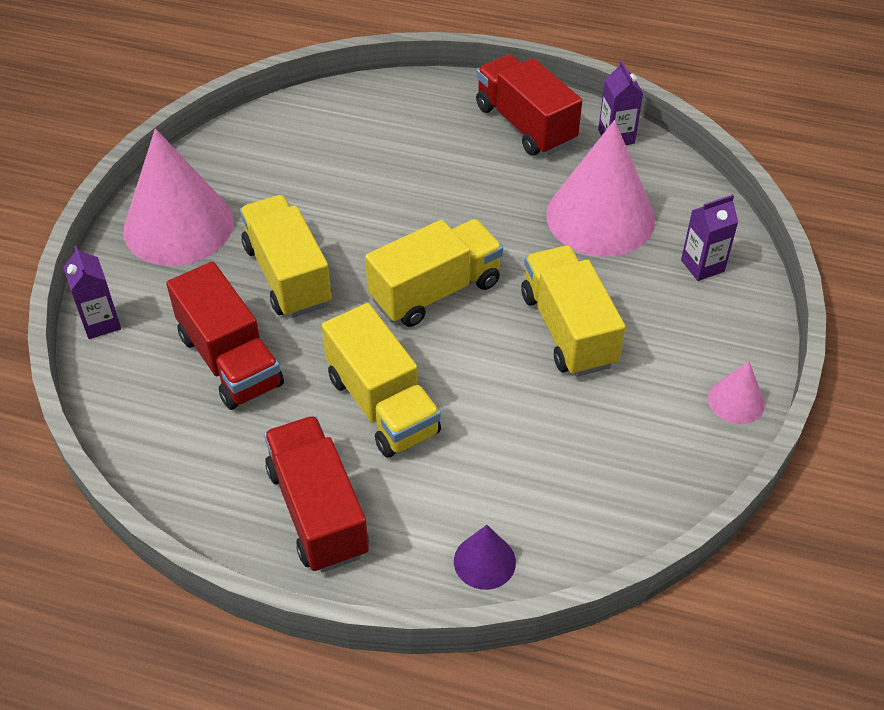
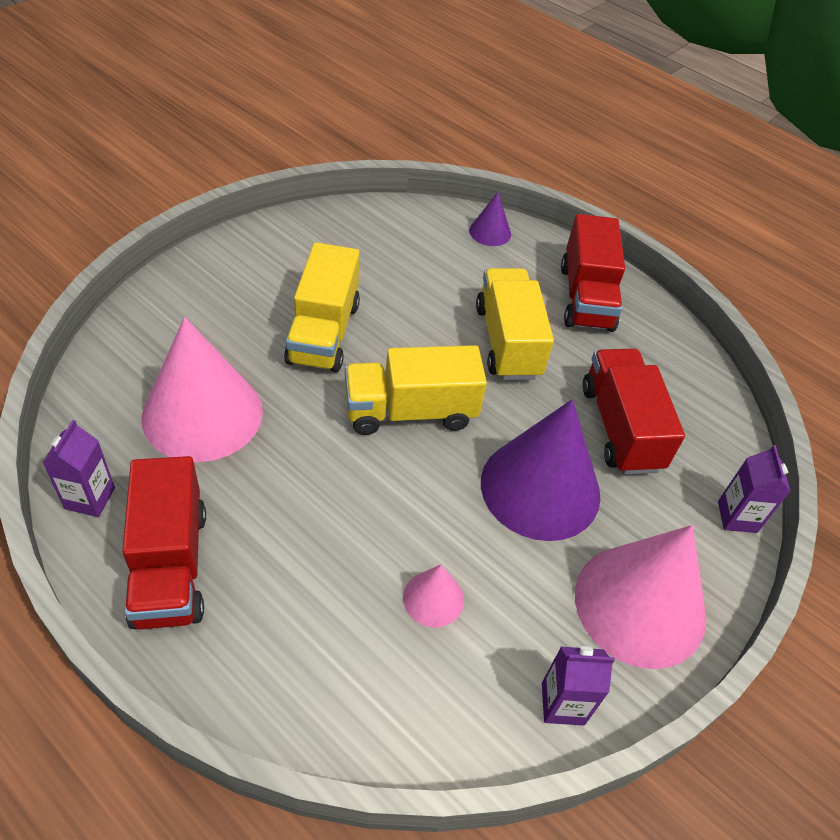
camera: 160 degrees left, 0 degrees up
(288, 275) = (540, 488): yellow truck -> purple cone
(702, 266) = (164, 332): purple carton -> purple carton (562, 703)
(736, 401) = (250, 240): pink cone -> pink cone (433, 598)

